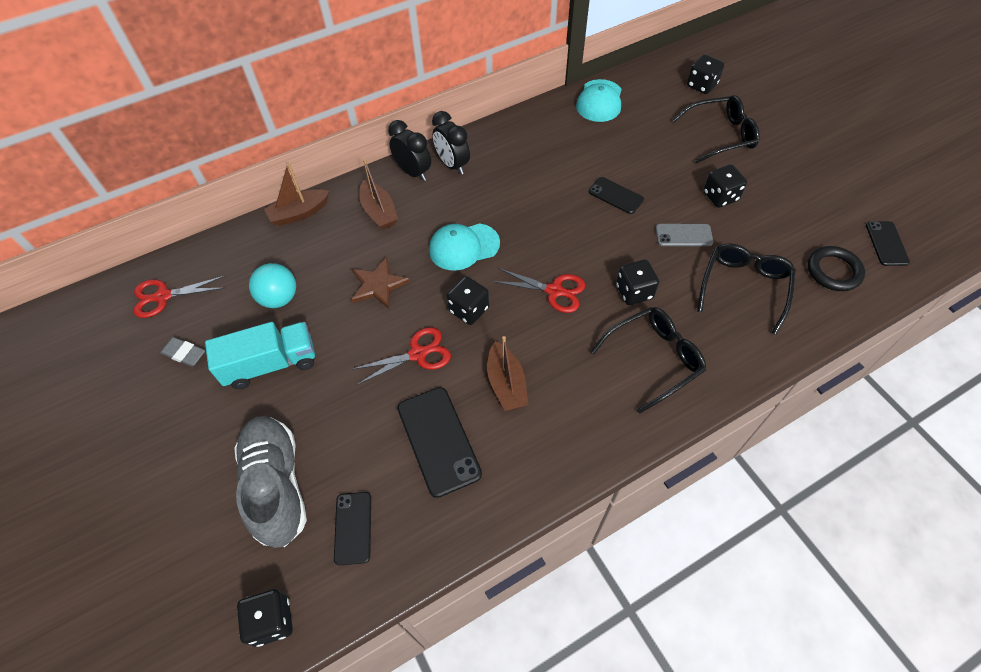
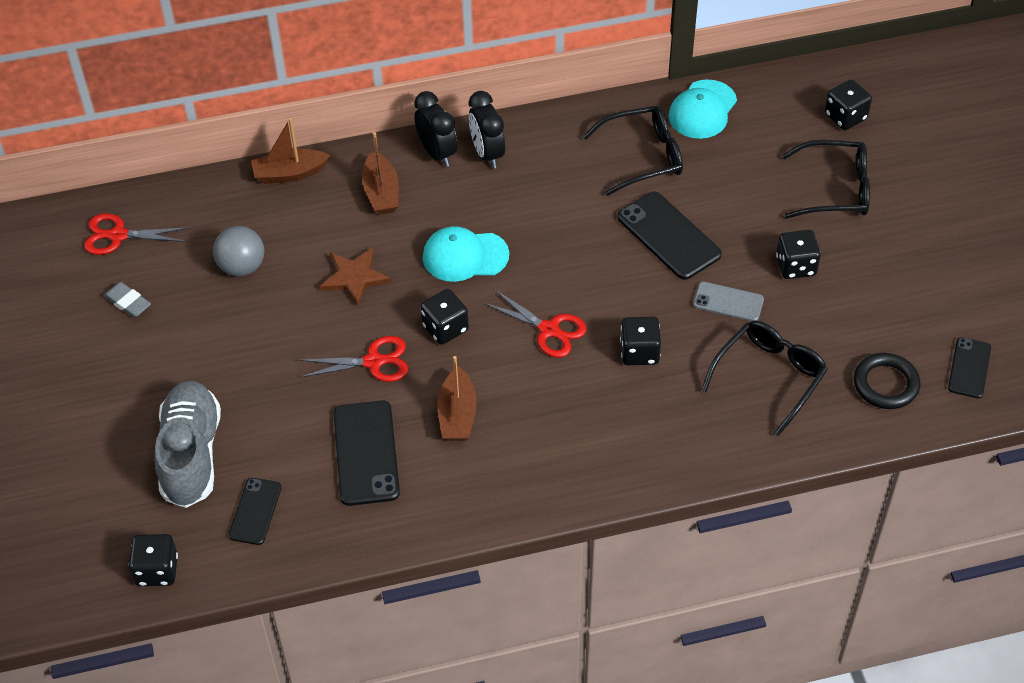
camera: 15 degrees right, 5 degrees down
(271, 364) = (215, 335): turquoise truck -> none
(279, 298) = (242, 267): turquoise ball -> grey ball
(615, 195) = (668, 236): black phone -> black phone, size x1.65
(654, 358) = (629, 428): black glasses -> black glasses (644, 156)

